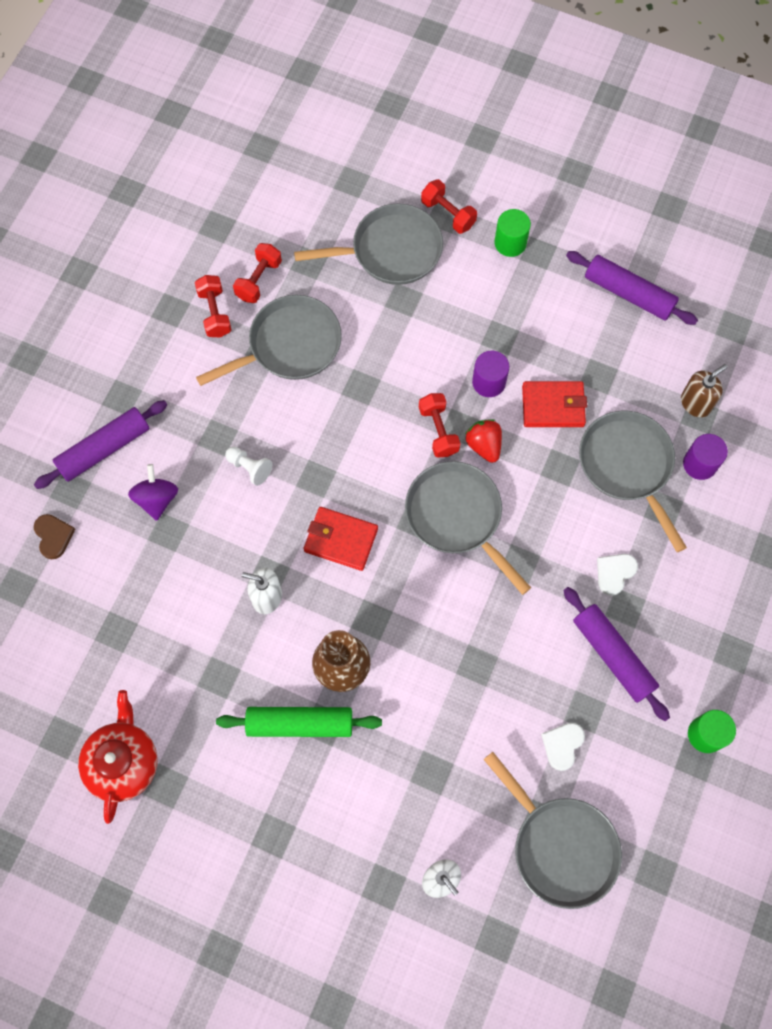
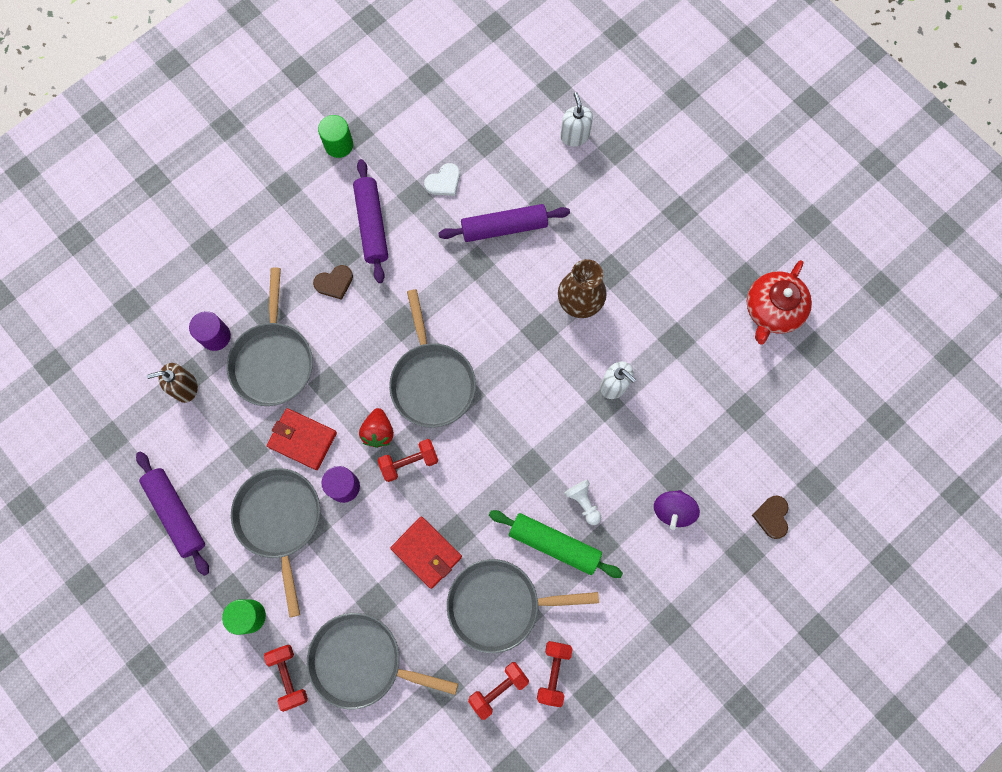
camera: 155 degrees left, 5 degrees up
(104, 449) = (702, 579): purple rolling pin -> purple rolling pin (504, 227)
(300, 724) = (628, 279): green rolling pin -> green rolling pin (554, 544)
(341, 540) = (534, 405): red wallet -> red wallet (426, 552)
(438, 430) = (409, 462): red dumbbell -> red dumbbell turned 60 degrees clockwise
(560, 846) = (481, 120): grey pan -> grey pan (280, 520)
(614, 573) = (334, 283): white heart -> brown heart

